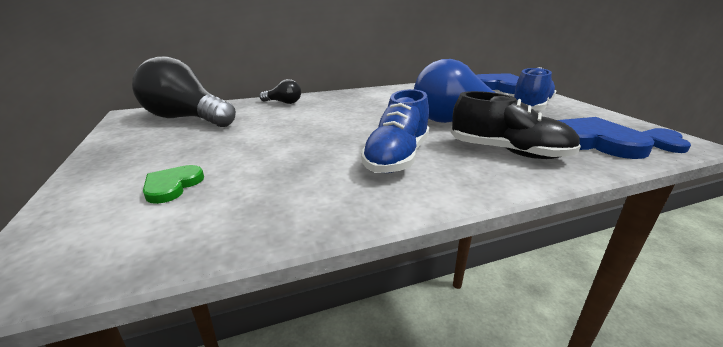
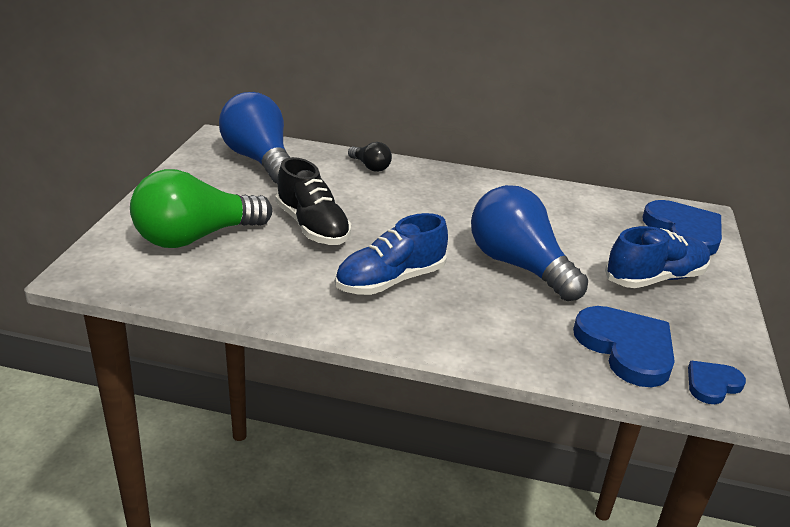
camera: 30 degrees right, 5 degrees up
(172, 186) = (195, 237): green heart -> green light bulb
(186, 118) = (259, 160): black light bulb -> blue light bulb
(508, 152) = (506, 319): black shoe -> black shoe (312, 227)

